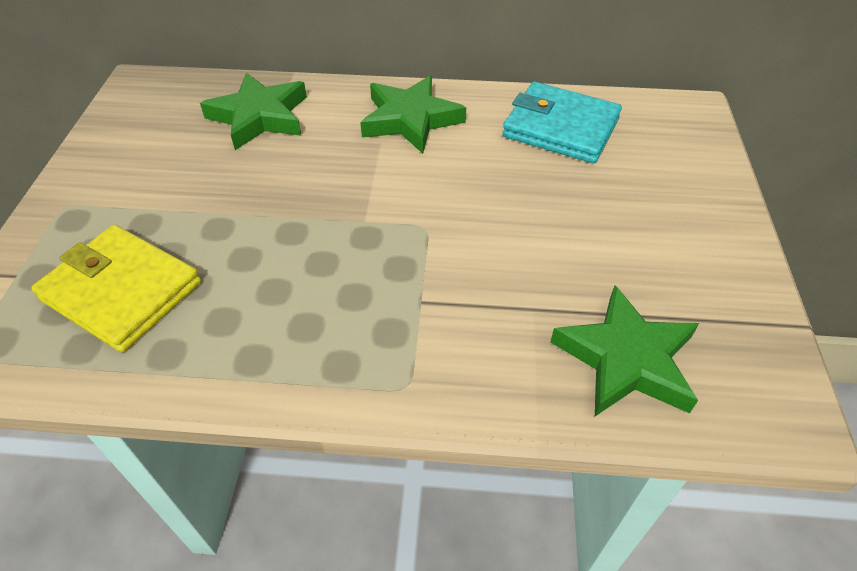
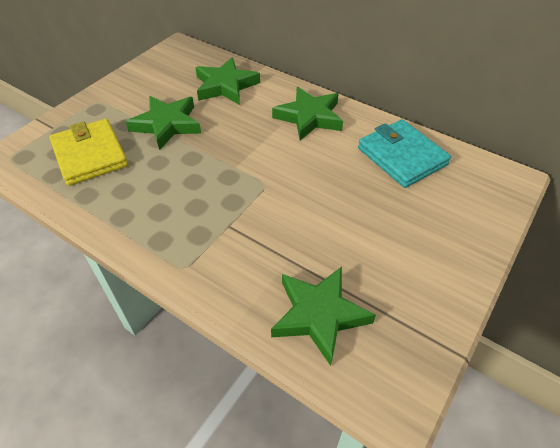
camera: 30 degrees right, 0 degrees up
(214, 200) = (167, 124): none -> green star

